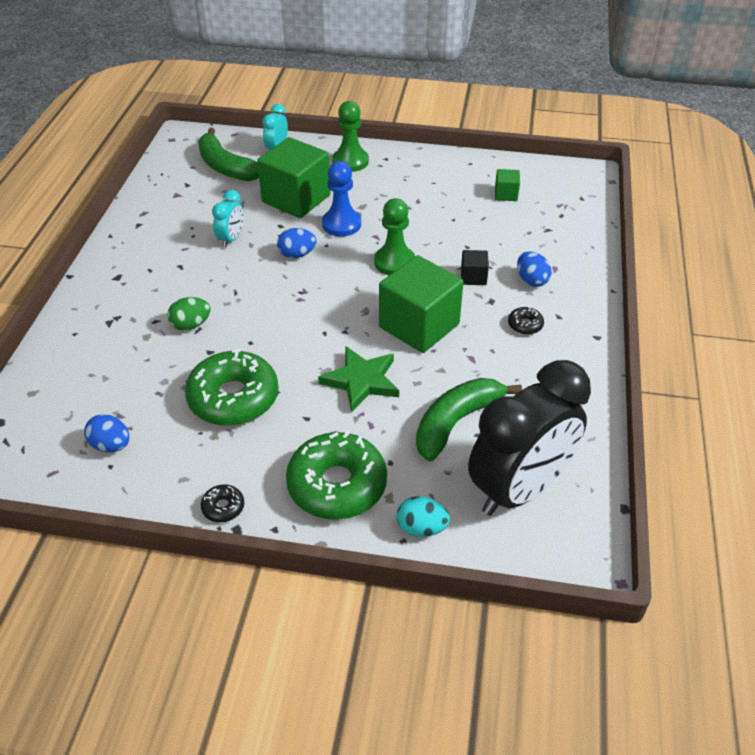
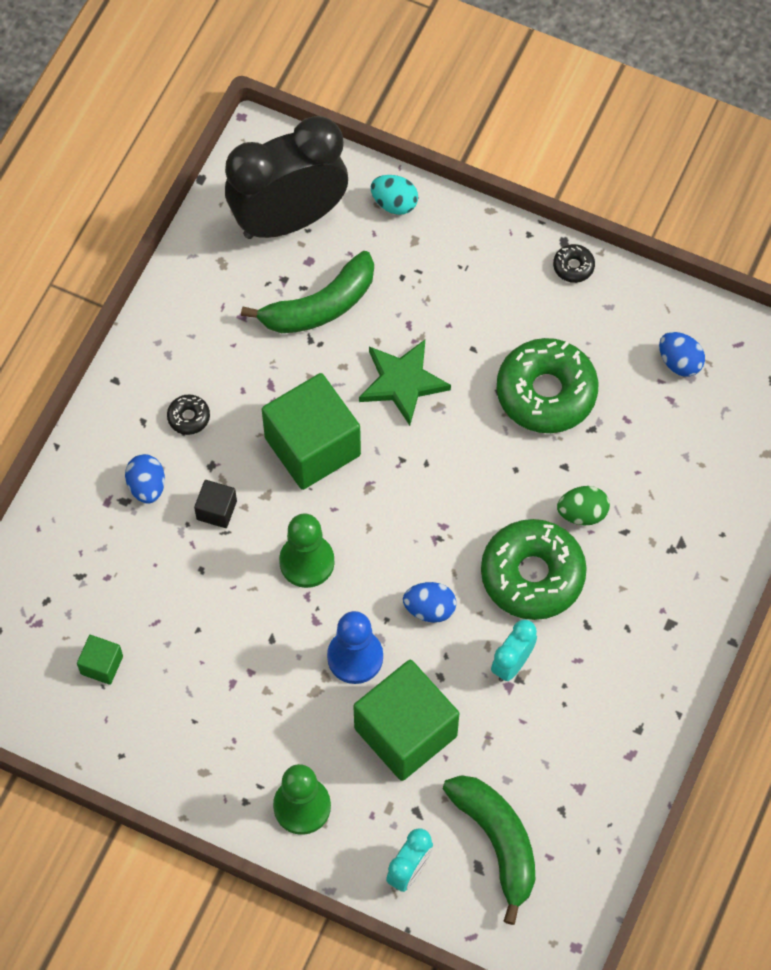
camera: 165 degrees left, 20 degrees up
(337, 485) = (460, 264): green donut -> green donut (532, 575)

